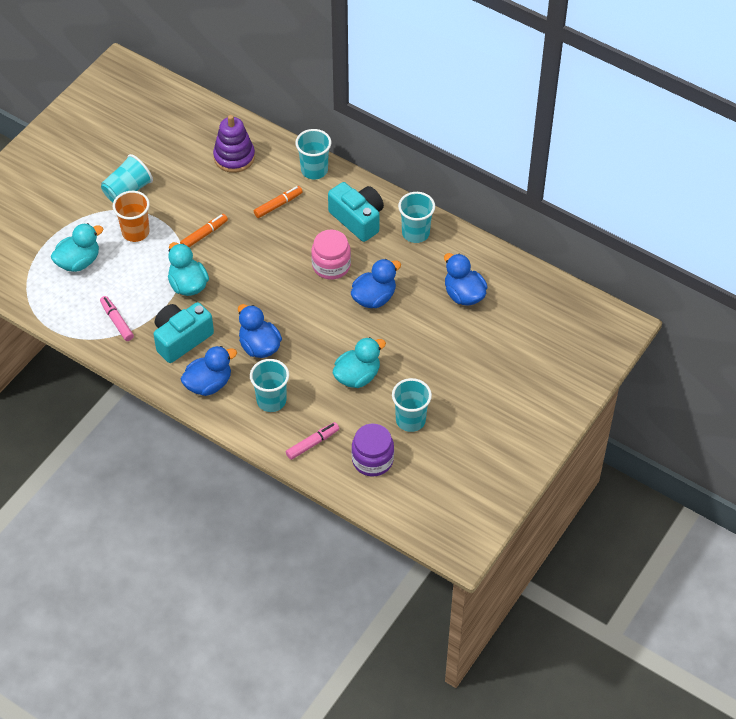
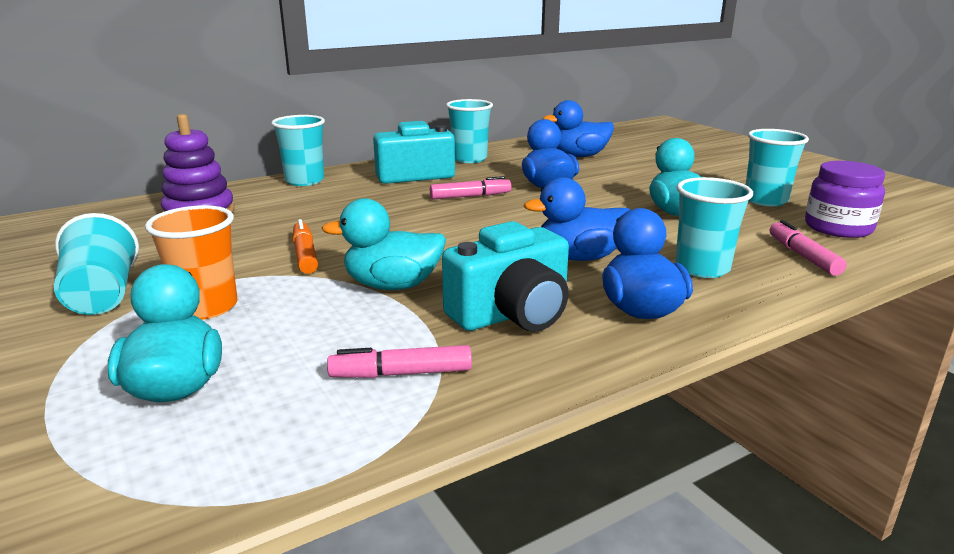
camera: 65 degrees left, 30 degrees down
(181, 339) = (512, 314): turquoise camera -> turquoise camera turned 105 degrees counterclockwise
(278, 205) = (327, 205): orange marker -> none
(331, 265) = (470, 196): pink jar -> pink marker

